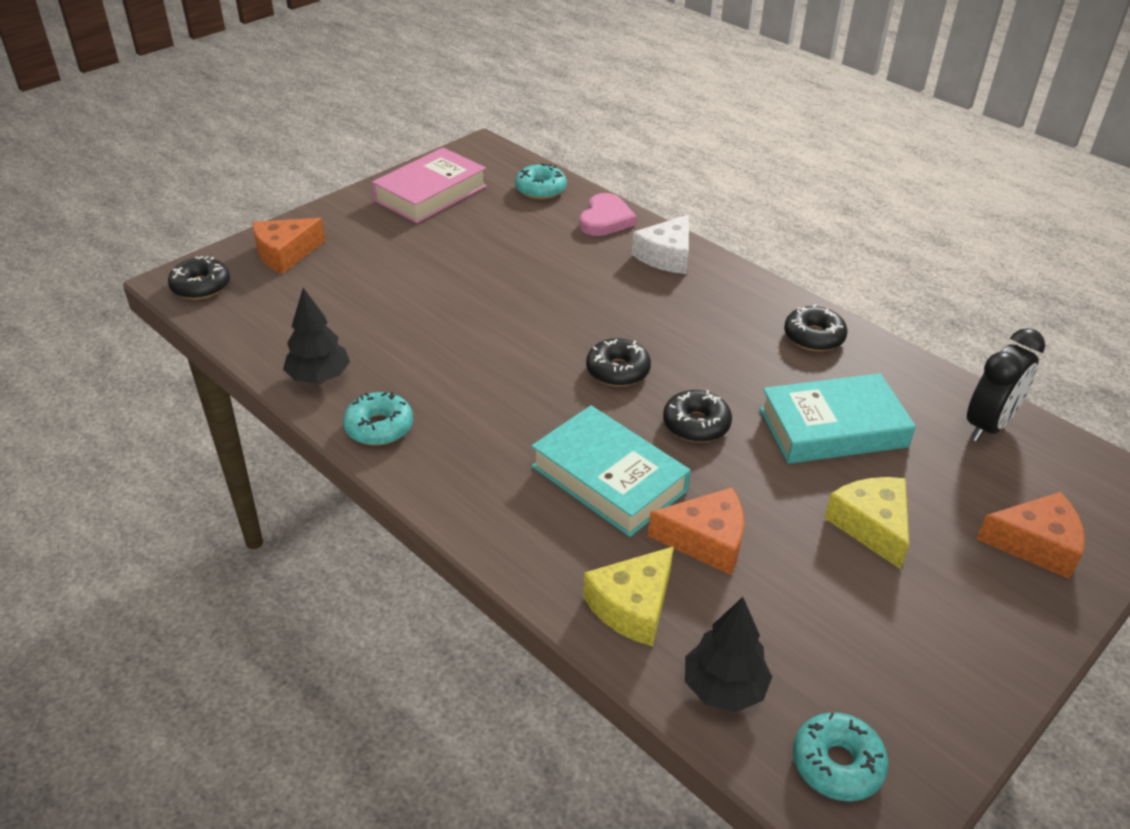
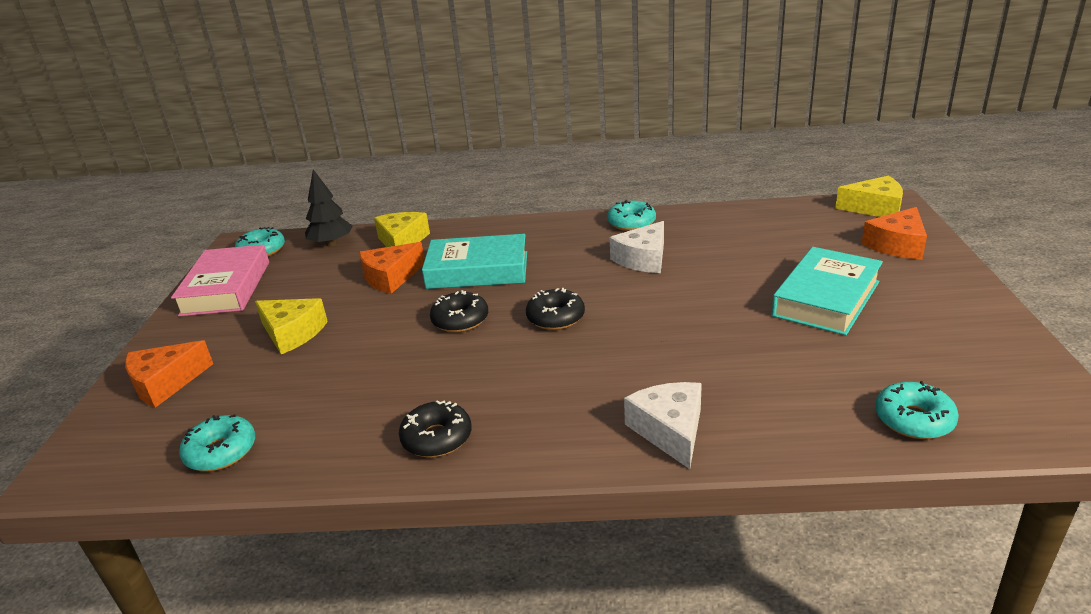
camera: 140 degrees right, 10 degrees down
(201, 286) = (875, 208): black donut -> yellow cheese
(285, 253) = (897, 245): orange cheese -> orange cheese turned 150 degrees counterclockwise
(319, 377) = (707, 219): black tree -> none
(430, 193) = (964, 344): pink book -> pink book (226, 288)
(457, 376) = (643, 259): none -> white cheese
(605, 219) = (791, 431): pink heart -> none
(833, 428) = (359, 373): turquoise book -> turquoise book (826, 298)
(988, 425) = (221, 452): black clock -> turquoise donut

